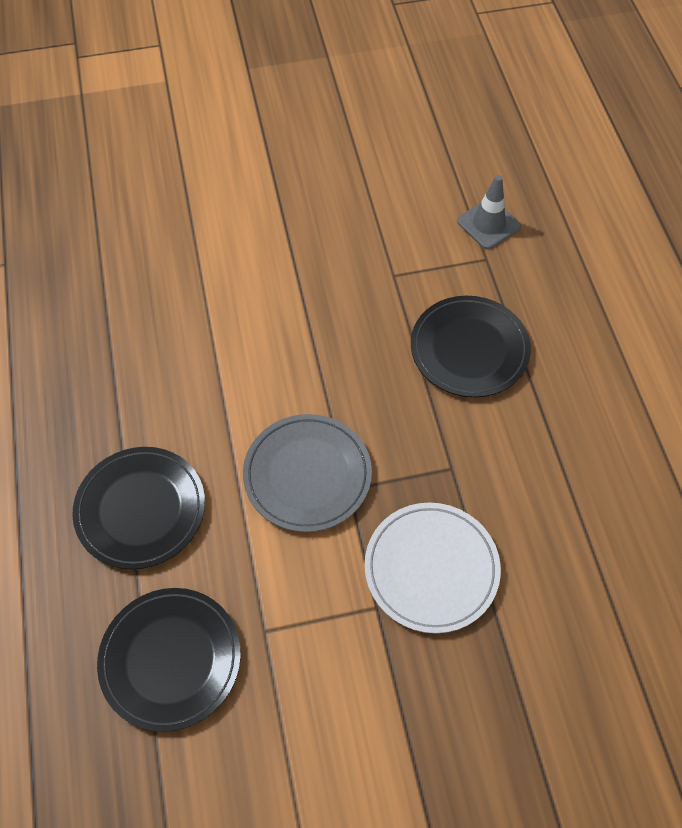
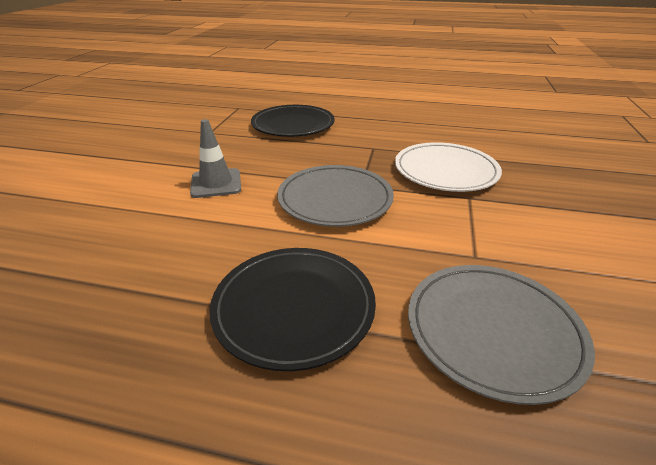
camera: 65 degrees left, 25 degrees down
(170, 659) = (493, 331): black plate -> grey plate
(488, 224) = (216, 102): grey traffic cone -> grey traffic cone (216, 183)

